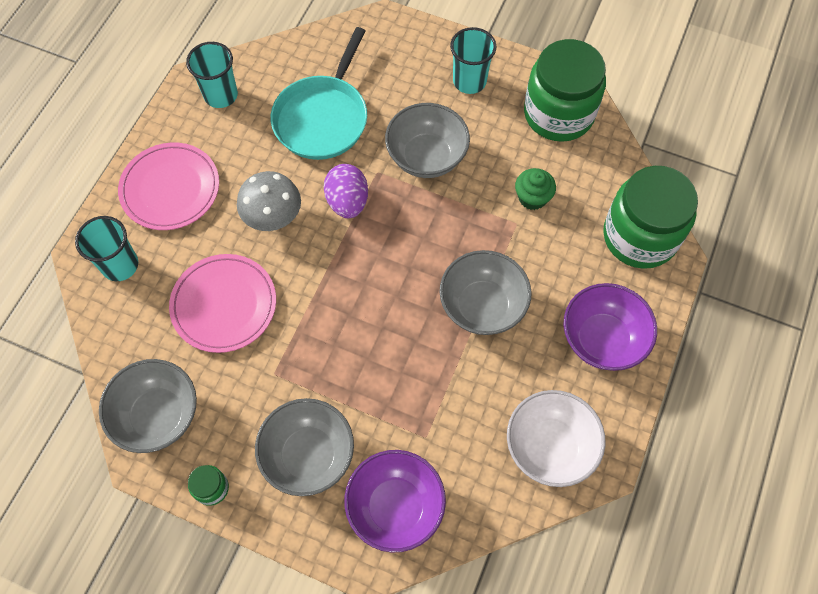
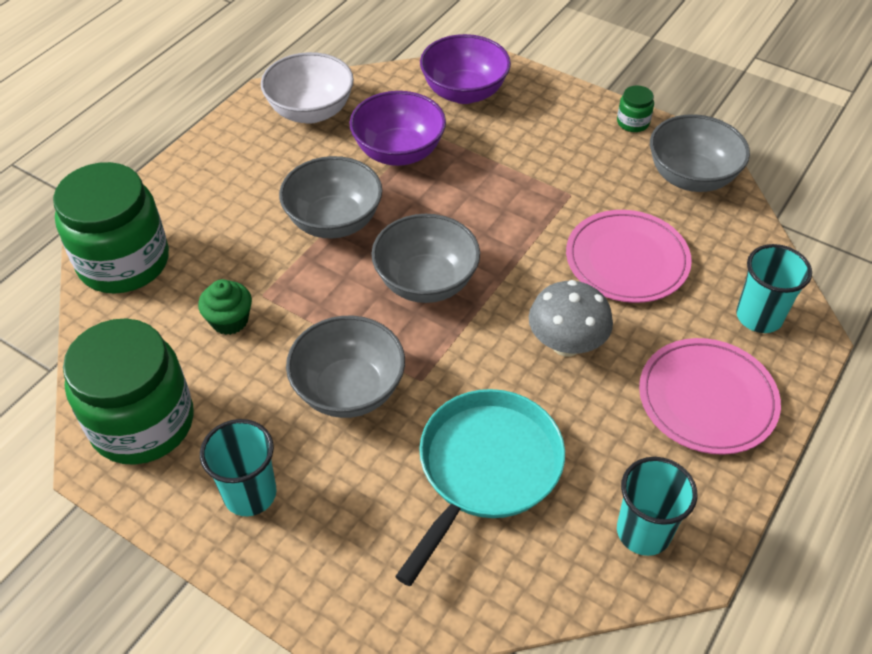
camera: 170 degrees left, 15 degrees down
(308, 455) = (540, 132): grey bowl -> grey bowl (426, 282)
(347, 202) = (467, 348): purple egg -> none
(602, 339) = (220, 178): purple bowl -> purple bowl (399, 152)

